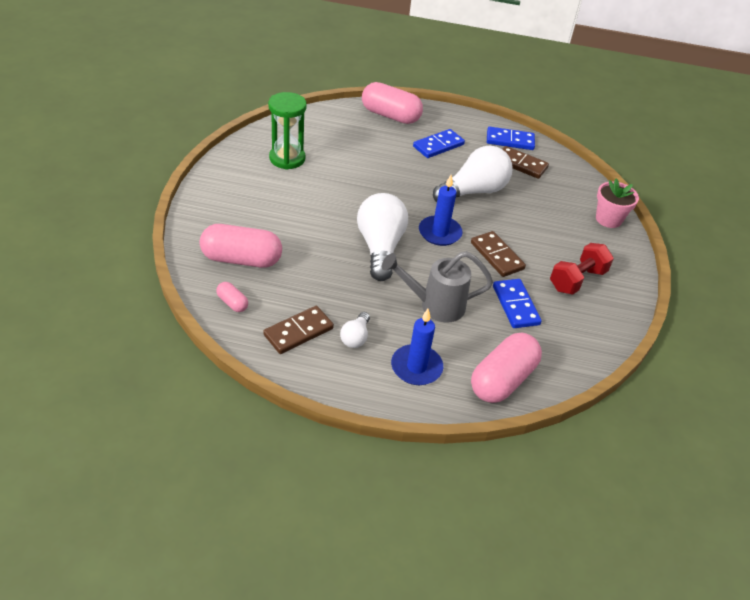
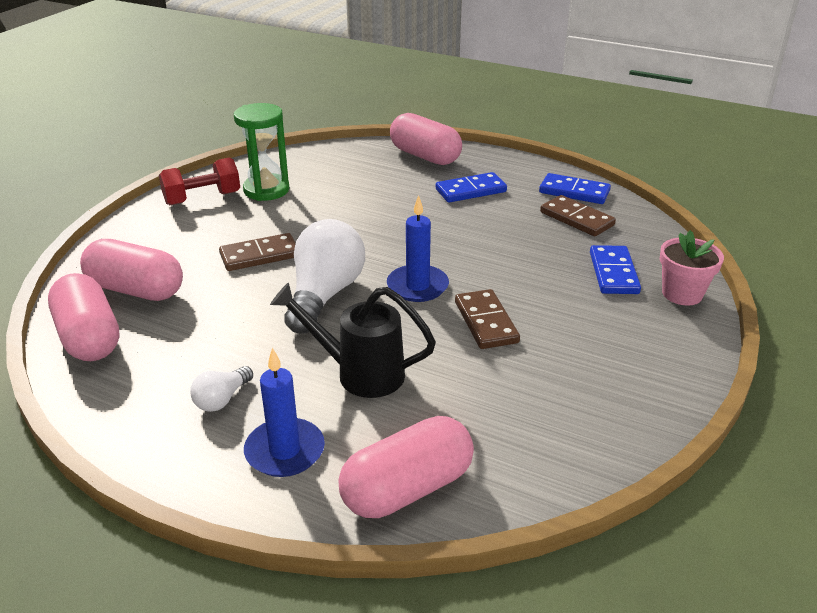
camera: 20 degrees right, 10 degrees down
(232, 303) = (89, 337): pink capsule -> pink capsule, size x2.15
(298, 332) = (149, 382): brown domino -> brown domino (259, 255)
(434, 305) = (359, 373): grey watering can -> black watering can
(473, 191) = (492, 243): white light bulb -> none
(515, 305) = (482, 388): blue domino -> blue domino (613, 273)
(577, 280) = (596, 366): red dumbbell -> red dumbbell (202, 198)

